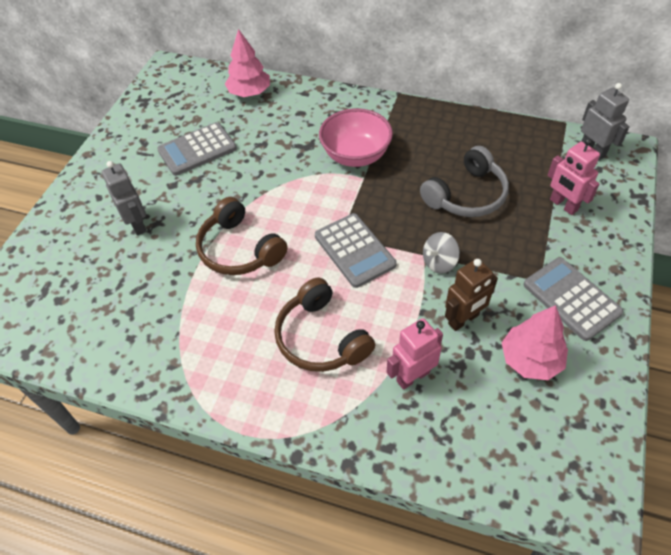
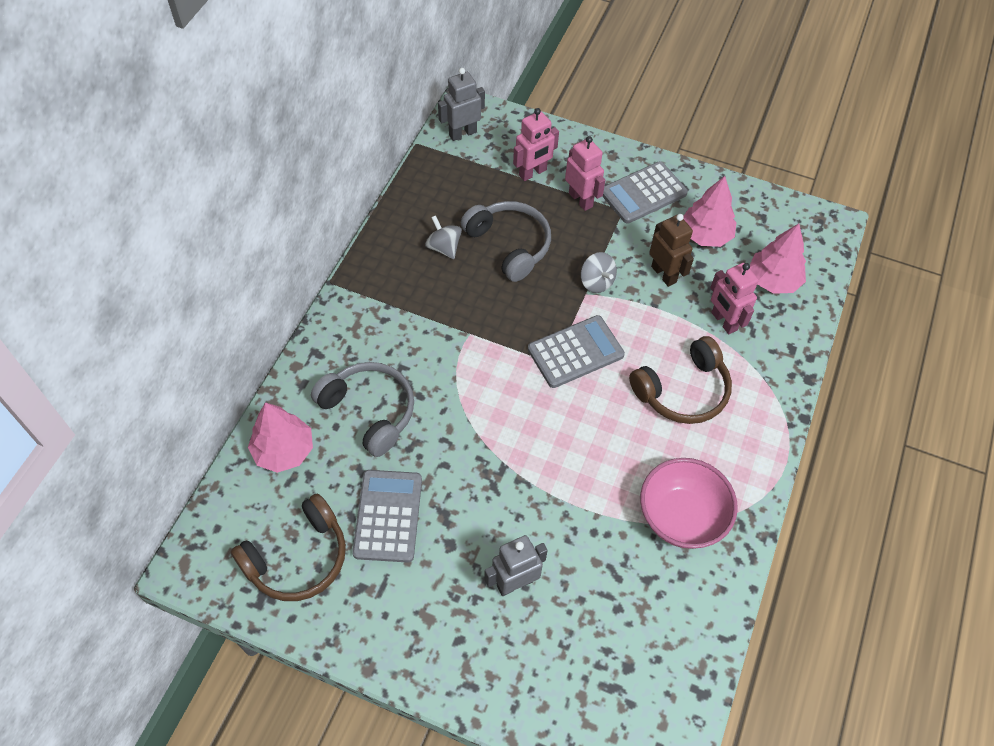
camera: 90 degrees left, 5 degrees up
(197, 149) = (388, 516): grey calculator -> grey calculator turned 150 degrees counterclockwise
(239, 249) = (565, 464): brown headphones -> brown headphones (298, 558)
(284, 129) = (370, 411): none -> grey headphones
(356, 155) = (432, 337): pink bowl -> pink bowl (681, 517)
(451, 152) = (444, 247): none -> grey spinning top
(482, 431) = (773, 280): none -> pink tree
(542, 245) = (581, 200): none -> pink robot

